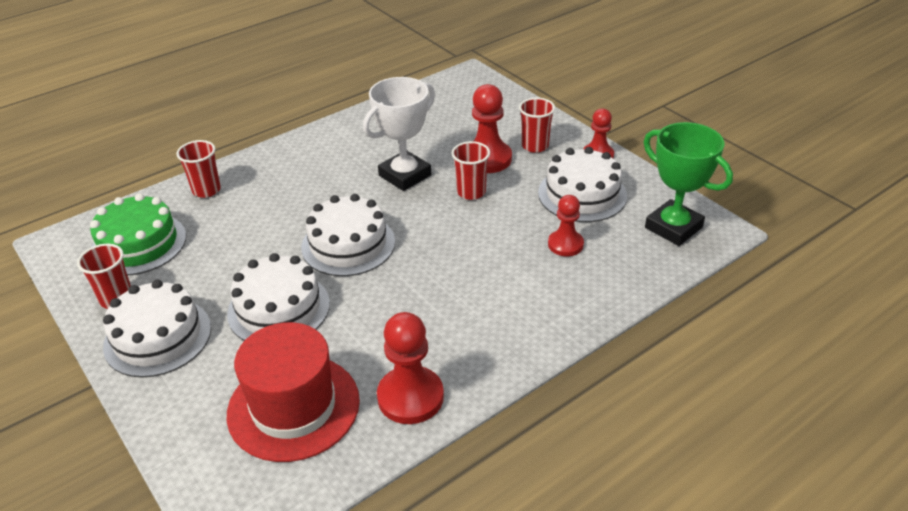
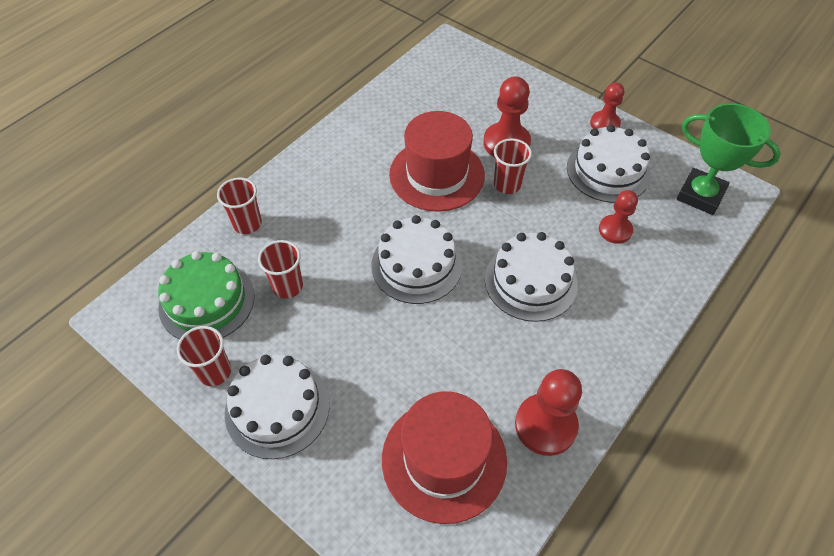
camera: 15 degrees left, 15 degrees up
(279, 308) = (382, 351): white cake -> white cake (530, 281)
(405, 175) = (437, 175): white trophy -> red hat
(535, 146) = (544, 121): red cup -> red cup (287, 286)

